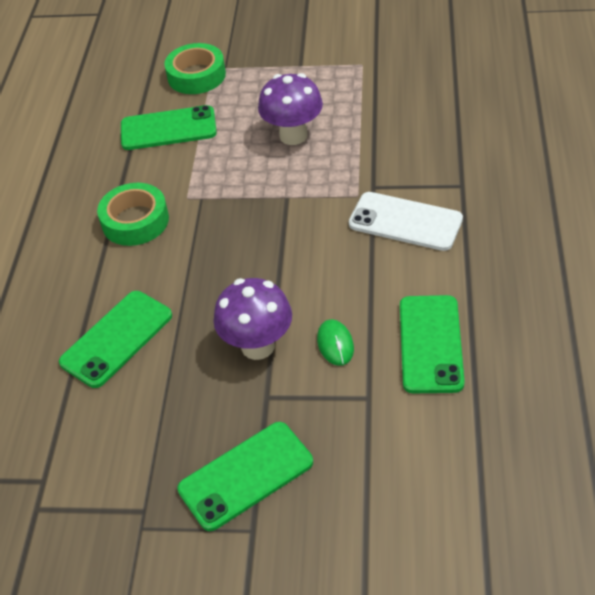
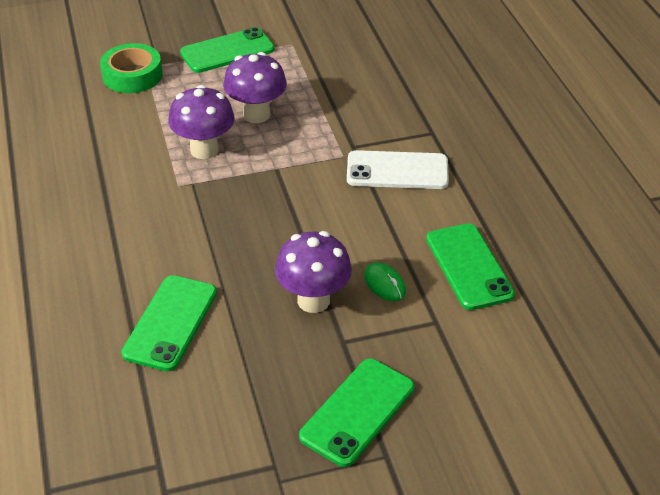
camera: 25 degrees left, 5 degrees down
(135, 221) = (135, 215): green tape -> none
(168, 129) = (127, 127): green phone -> green phone (227, 51)
(227, 165) = (204, 150): none -> purple mushroom

